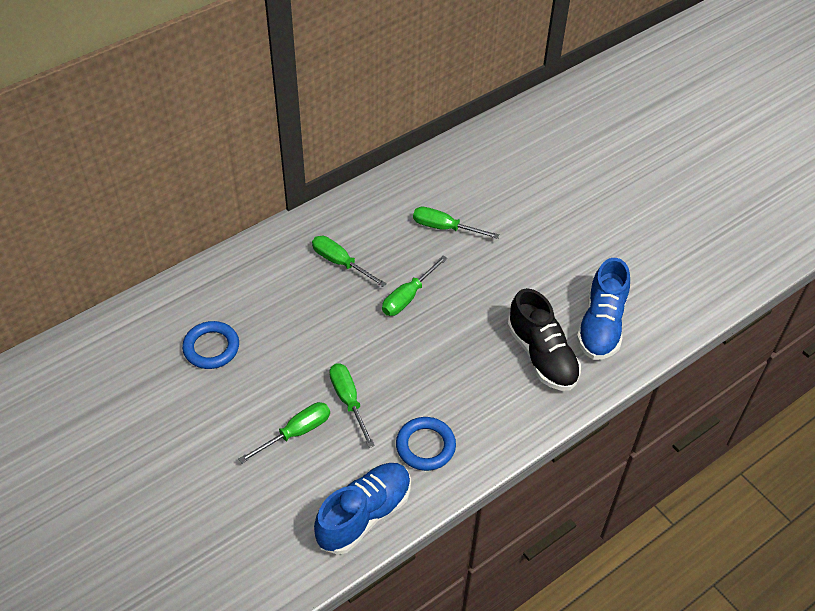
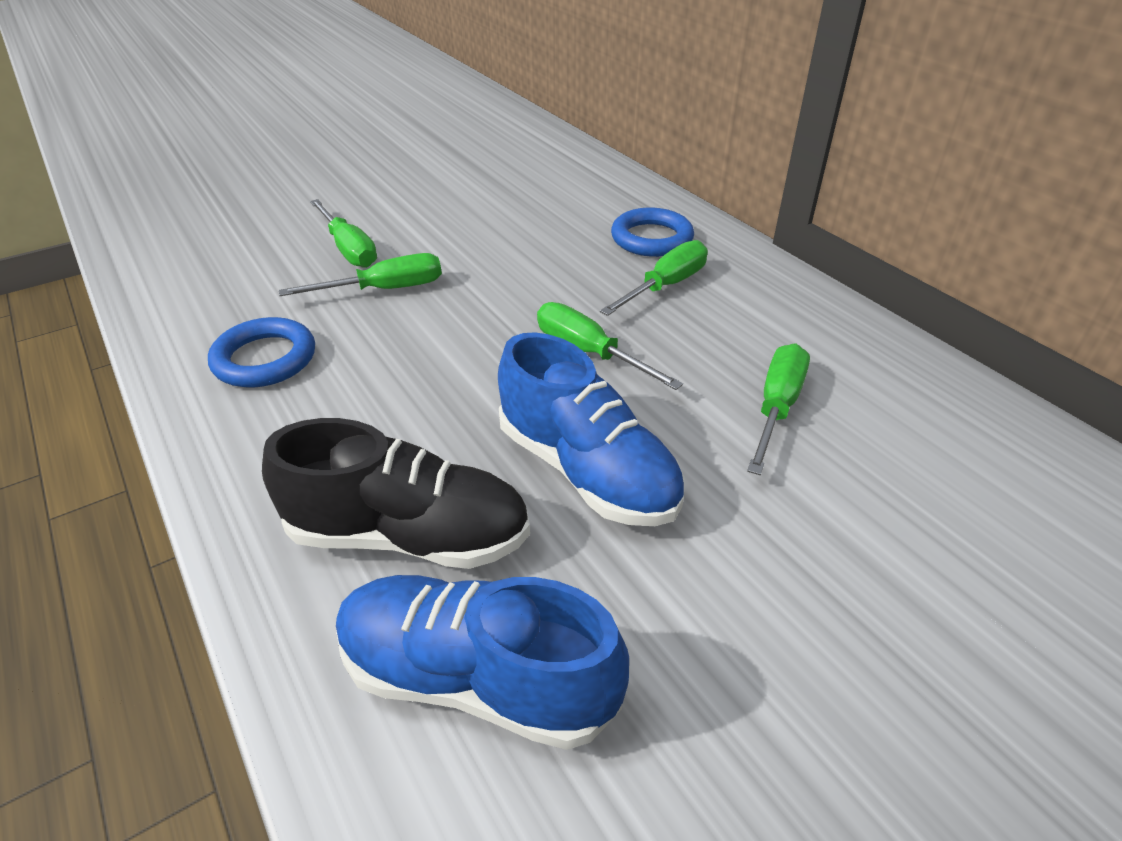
camera: 95 degrees right, 10 degrees down
(211, 348) = (508, 193): blue ring -> blue ring (651, 238)
(364, 515) = (183, 299): blue shoe -> blue shoe (587, 470)
(542, 355) = (408, 535): black shoe -> black shoe turned 150 degrees counterclockwise

